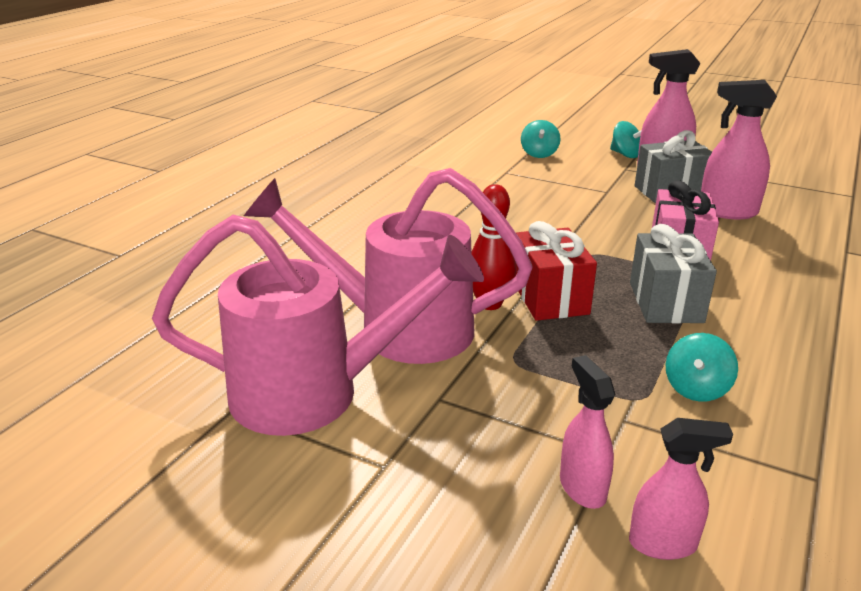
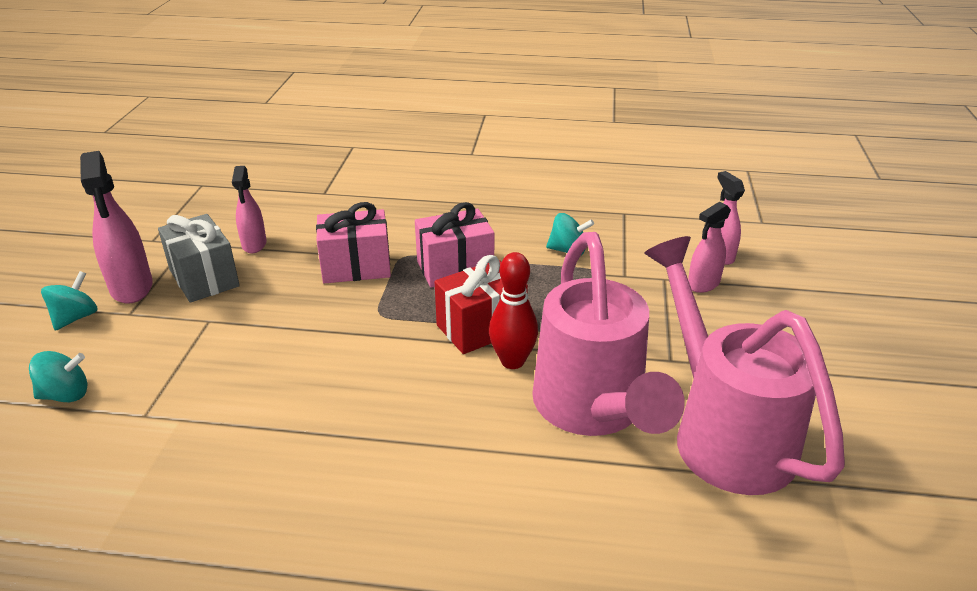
camera: 110 degrees left, 5 degrees up
(665, 302) = (455, 268): grey gift -> pink gift
(727, 212) = (254, 244): pink spray bottle -> pink spray bottle, size x0.63

